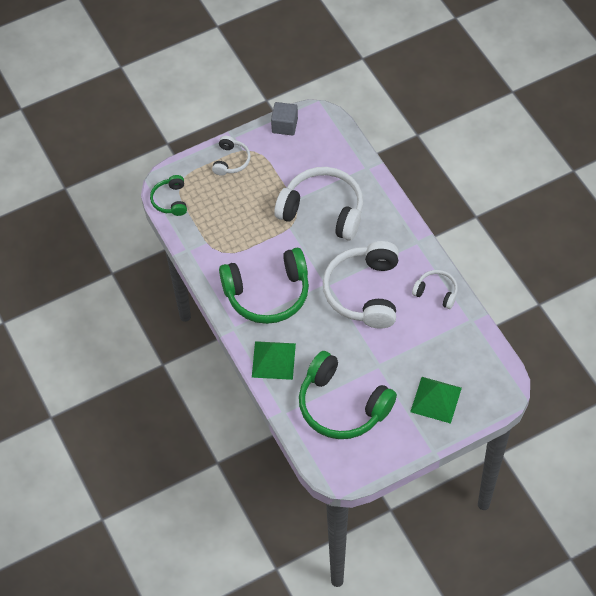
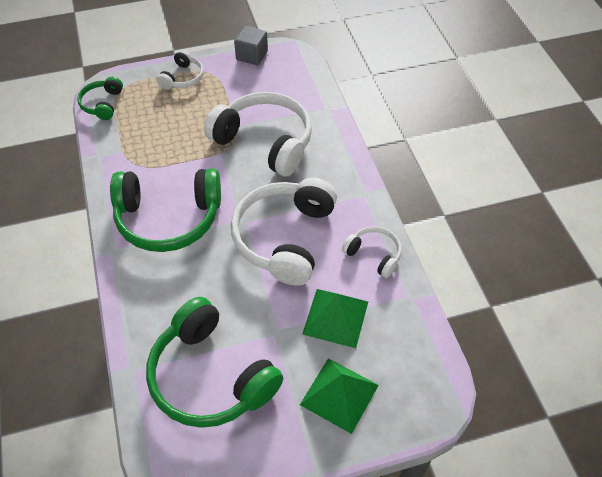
camera: 10 degrees right, 5 degrees down
(273, 360) = (145, 298): green pyramid -> green pyramid (335, 317)

